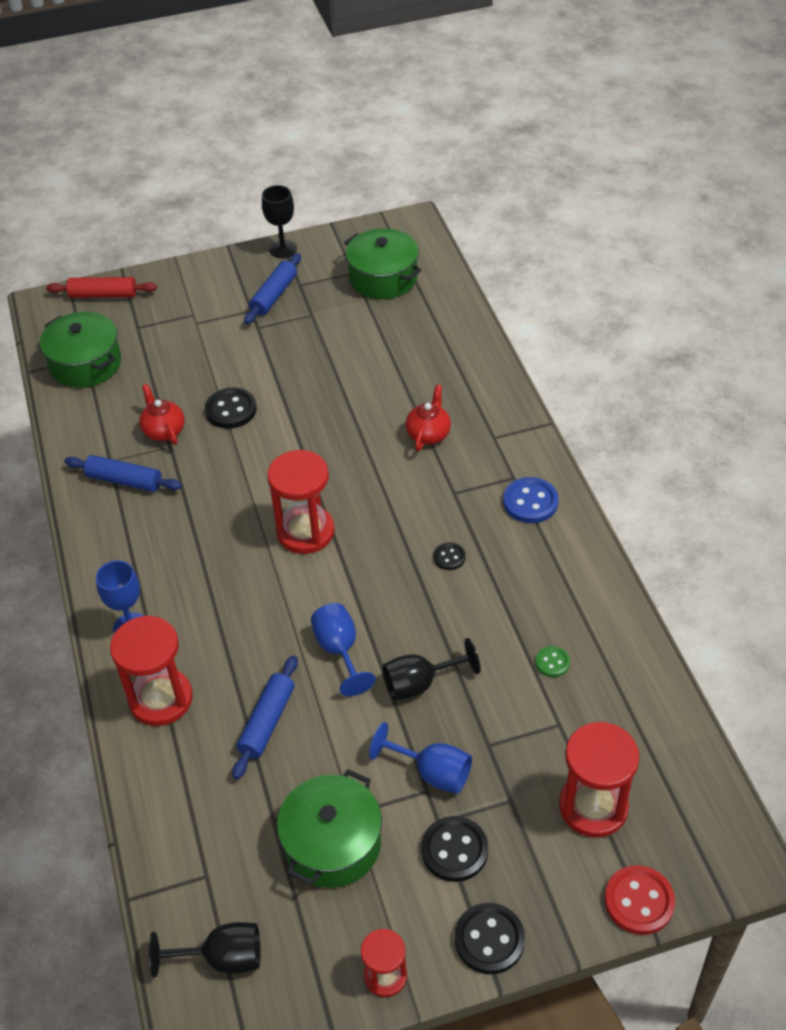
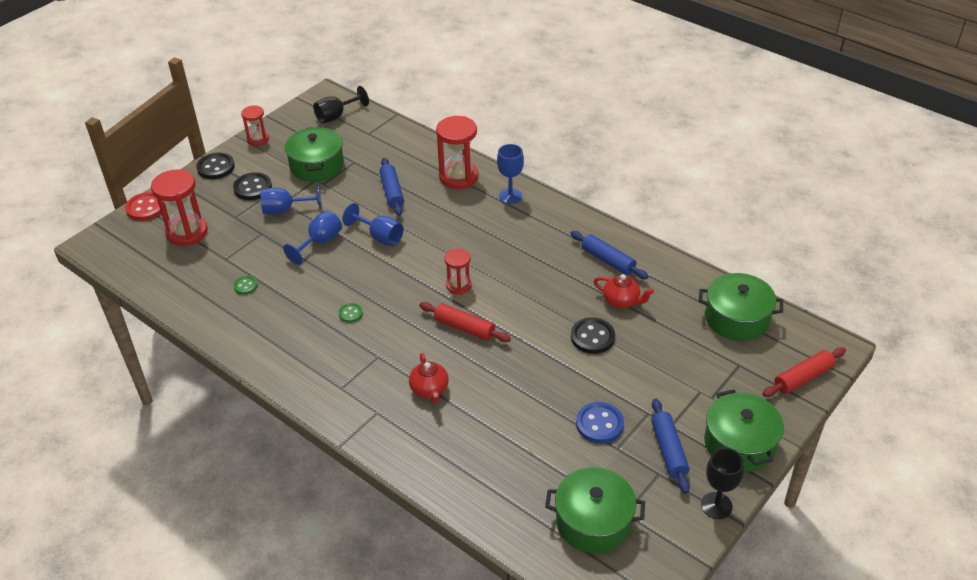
camera: 145 degrees right, 5 degrees down
(124, 480) = (608, 260): blue rolling pin -> blue rolling pin turned 60 degrees clockwise
(215, 276) = (739, 444): none -> green pot
(305, 532) = (458, 285): red hourglass -> red hourglass, size x0.58
(342, 479) = (464, 328): none -> red rolling pin
(420, 683) = (320, 242): black goblet -> blue goblet
(449, 557) = (350, 313): black button -> green button
(530, 502) = (317, 375): blue button -> blue button (599, 424)

